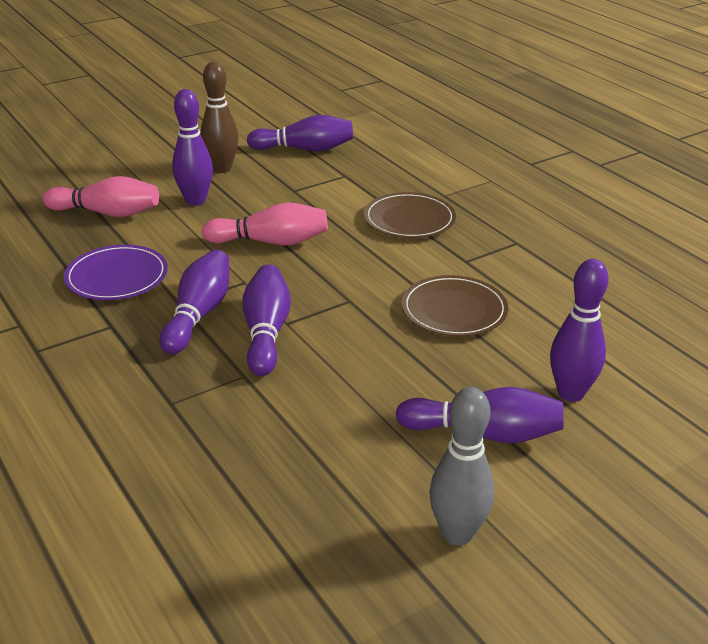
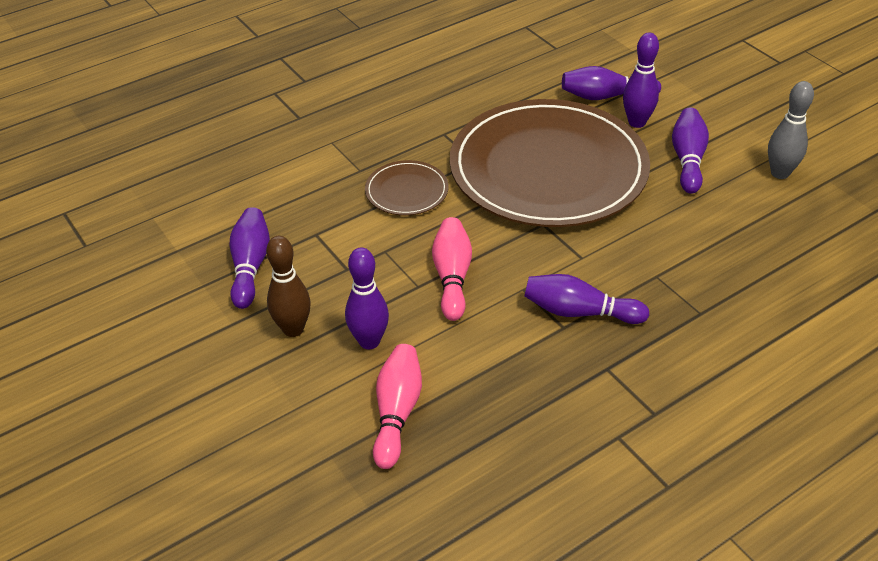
camera: 90 degrees left, 10 degrees up
(117, 276) = (526, 379): purple plate -> none
(266, 332) = (598, 268): purple bowling pin -> purple bowling pin (605, 96)
(454, 310) = (548, 169): brown plate -> brown plate, size x2.41

